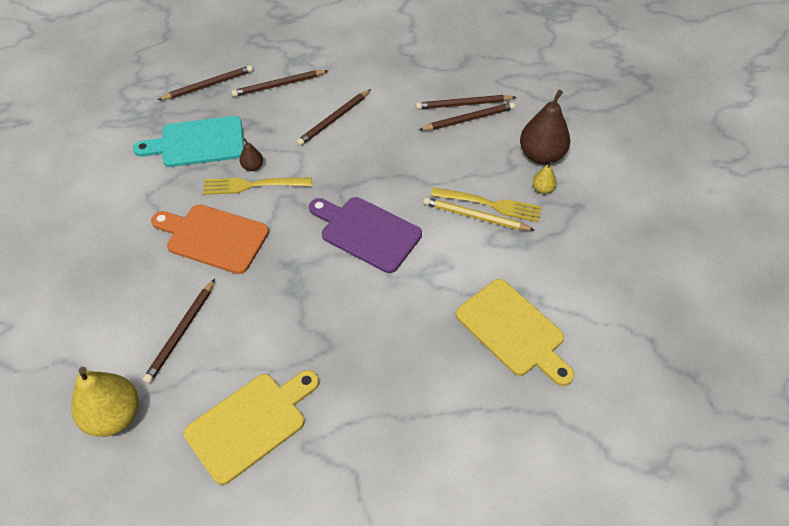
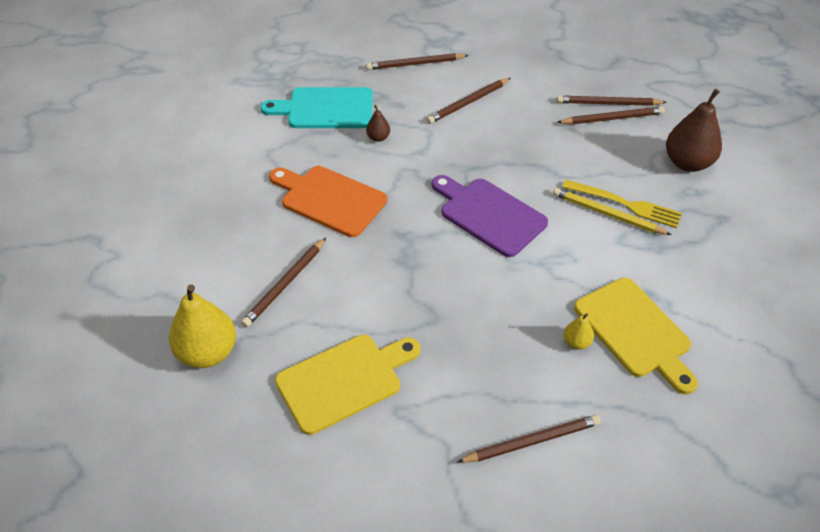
camera: 10 degrees right, 5 degrees down
(208, 85) = (343, 56): brown pencil -> brown pencil (531, 441)
(252, 185) = (375, 155): yellow fork -> none
(542, 189) = (685, 196): yellow pear -> yellow pear (576, 342)

